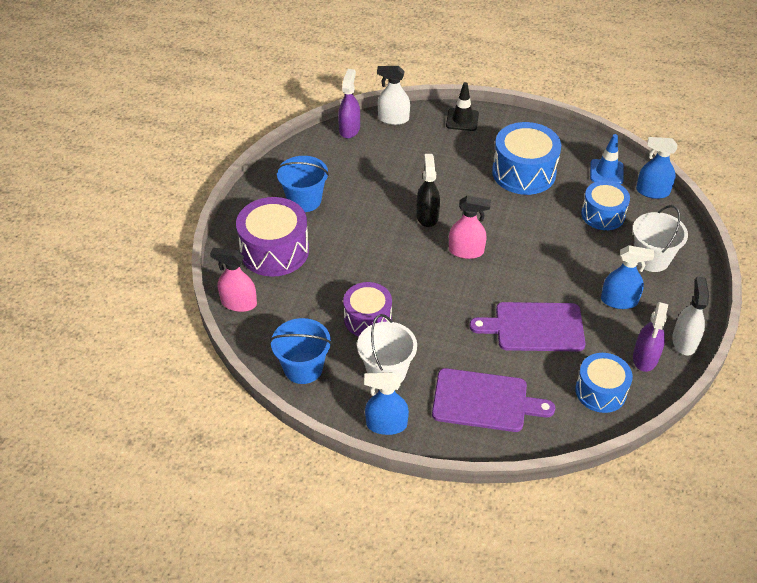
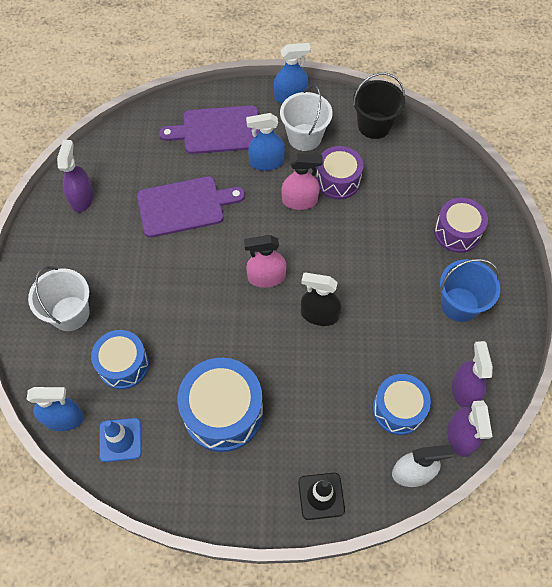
camera: 165 degrees right, 15 degrees up
(238, 303) = (459, 170): pink spray bottle -> pink spray bottle (299, 201)
(274, 251) = (457, 232): purple drum -> purple drum, size x0.65
(303, 368) = (374, 125): blue bucket -> black bucket
(332, 151) = (464, 390): none -> purple spray bottle
(427, 216) = (319, 315): black spray bottle -> black spray bottle turned 120 degrees clockwise
(600, 391) = (121, 159): blue drum -> blue drum (398, 409)
(619, 300) = (105, 253): blue spray bottle -> blue spray bottle (266, 162)
(684, 341) = (44, 222): white spray bottle -> none

